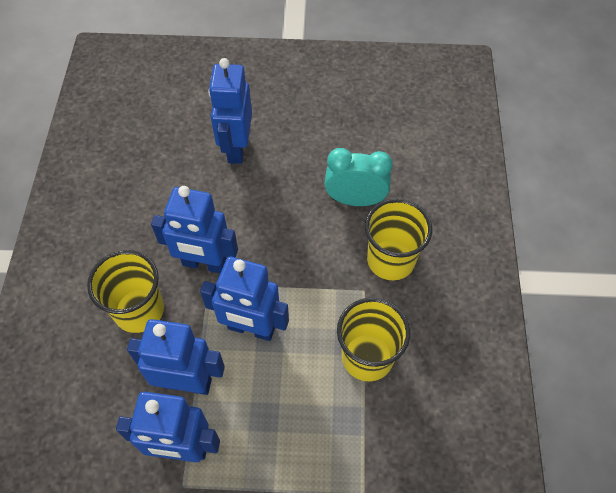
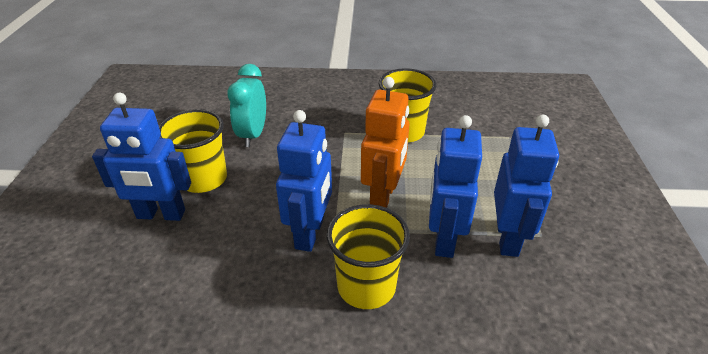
camera: 90 degrees left, 20 degrees down
(251, 328) = (383, 196): blue robot -> orange robot
(390, 260) = (316, 118): yellow cup -> yellow cup (203, 179)

